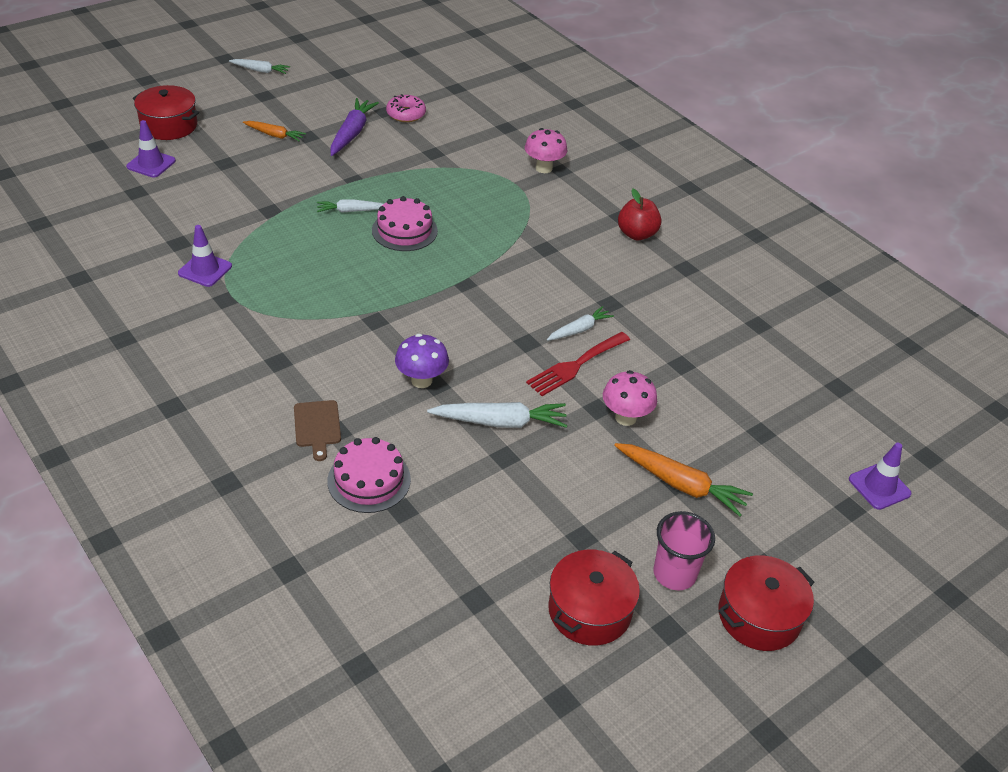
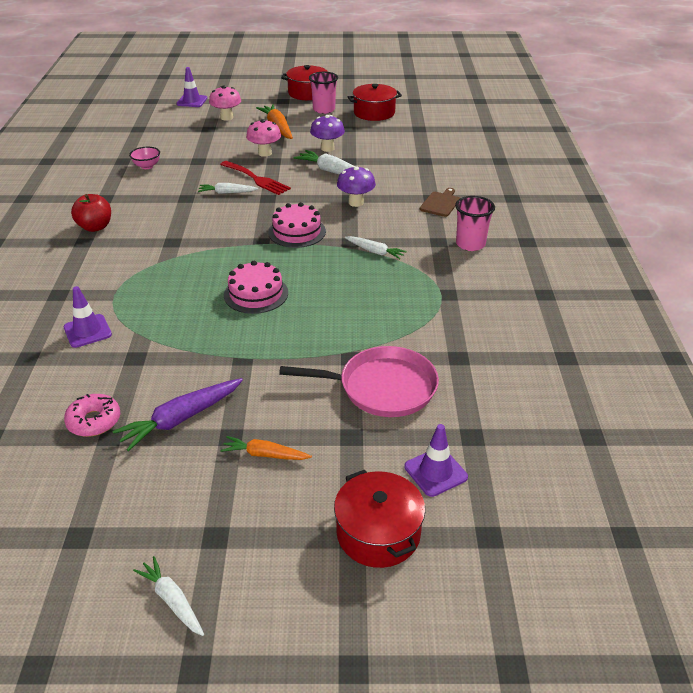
camera: 140 degrees left, 5 degrees down
(205, 270) = (449, 323): purple traffic cone -> purple traffic cone (87, 331)
(227, 199) = (382, 387): none -> pink pan
(239, 373) = (470, 244): none -> pink cup
(275, 135) = (265, 454): orange carrot -> orange carrot turned 45 degrees counterclockwise
(351, 211) = (280, 328): white carrot -> white carrot (375, 251)
(369, 480) = (431, 175): pink cake -> pink cake (297, 232)
(544, 168) = (68, 301): pink mushroom -> pink mushroom (226, 117)
(559, 469) = (327, 148): none -> purple mushroom
(575, 365) = (257, 179): red fork -> red fork turned 45 degrees clockwise
(720, 328) = (147, 166): none -> pink bowl

